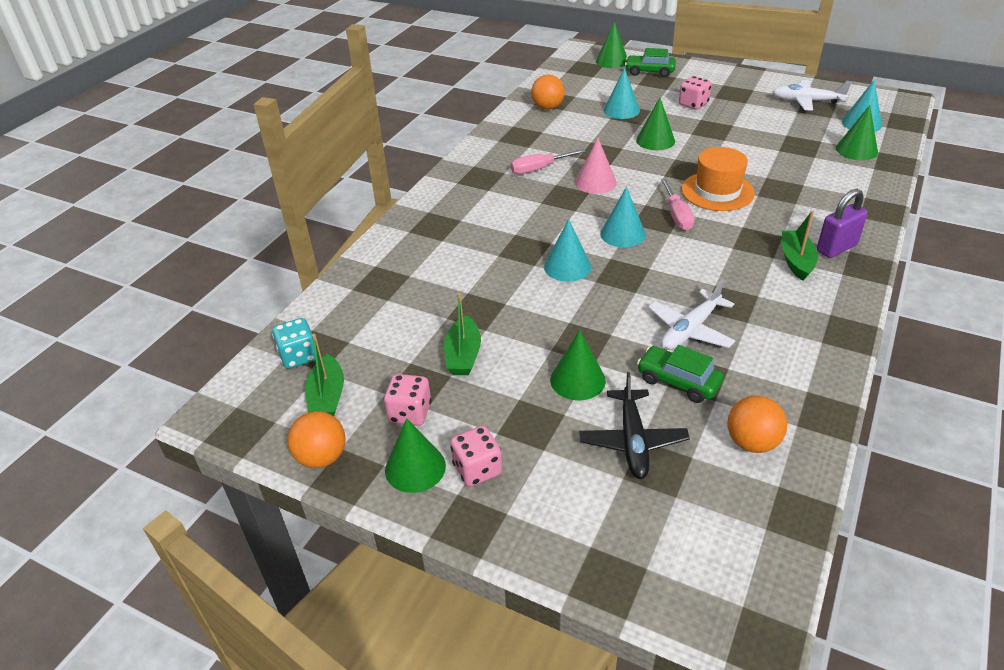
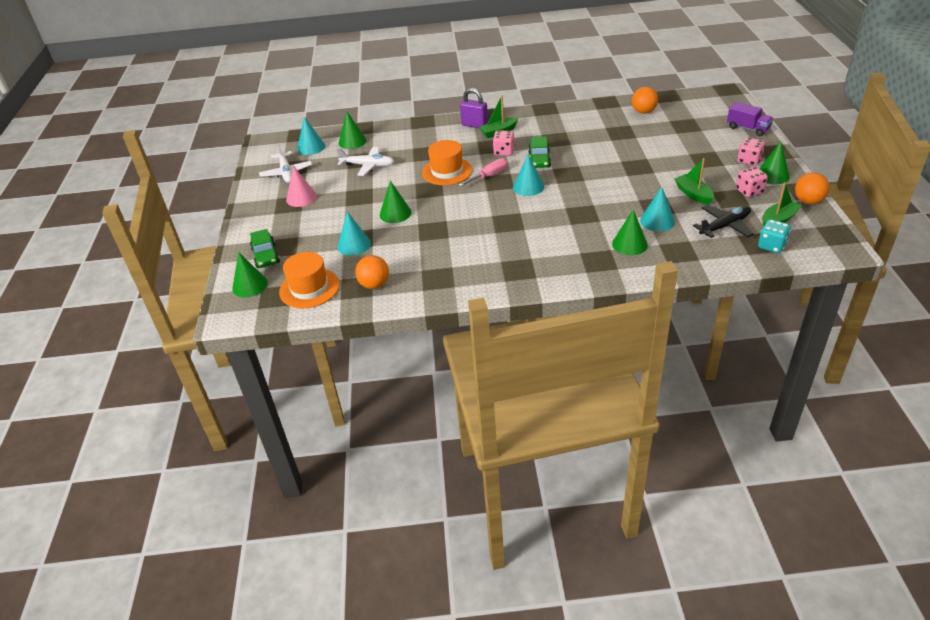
camera: 120 degrees left, 0 degrees up
(463, 355) = (693, 194): green boat -> green boat turned 90 degrees counterclockwise
(539, 169) = (481, 247): pink screwdriver -> none
(567, 267) = (582, 193): turquoise cone -> turquoise cone (657, 221)
(573, 547) = (748, 128): none -> purple truck
(577, 380) = (664, 158): green cone -> green cone (629, 244)
(578, 82) = (309, 288): none -> orange hat
(595, 182) = (477, 217): pink cone -> pink cone (301, 198)
(632, 441) = (680, 134): black plane -> black plane (724, 226)
(678, 382) = (630, 135): green car -> green car (539, 160)
(690, 330) = (590, 143): white plane -> white plane (368, 165)
(693, 104) = (321, 215): pink dice -> pink dice (504, 152)

